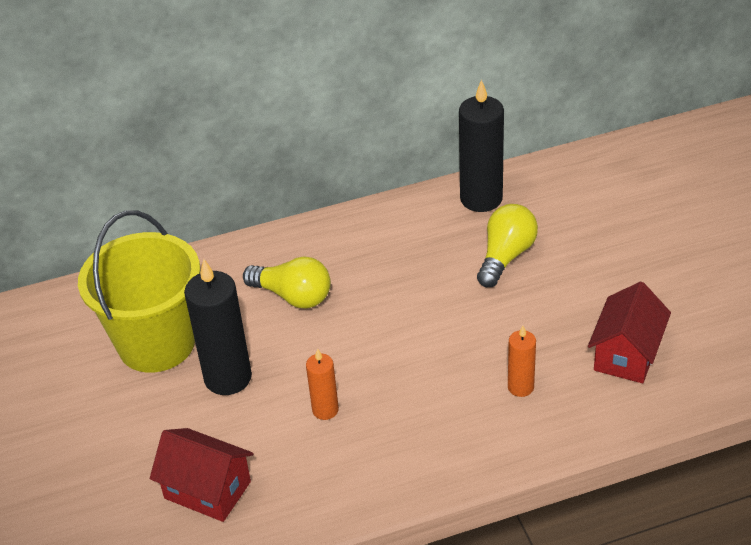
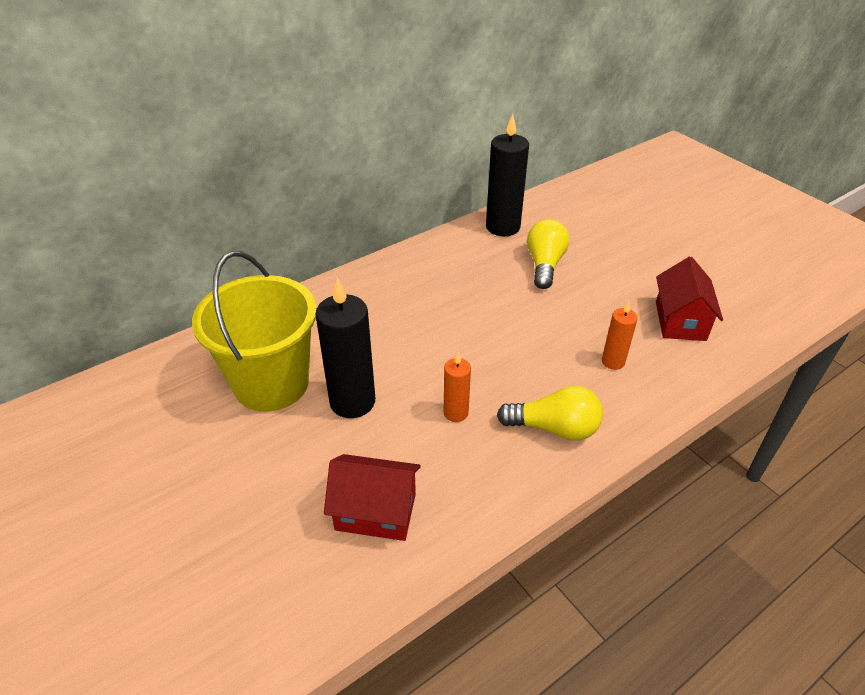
camera: 20 degrees left, 0 degrees up
(293, 296) = (382, 322): yellow light bulb -> yellow light bulb (554, 428)

